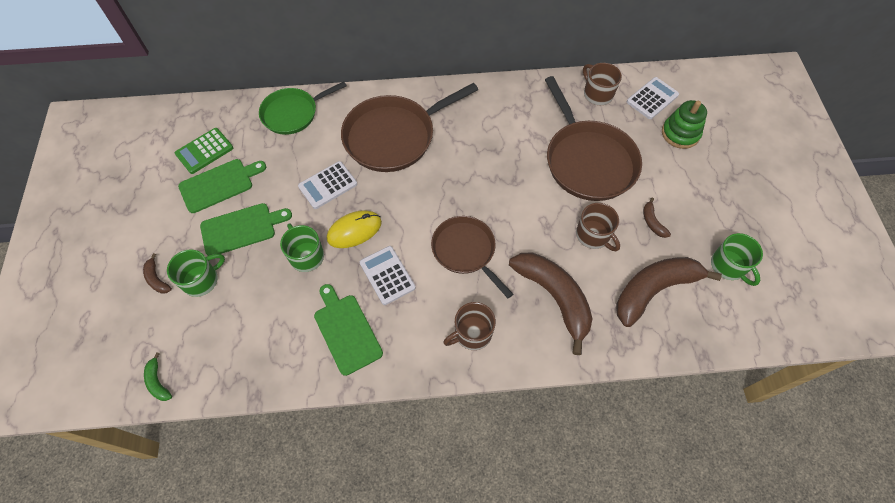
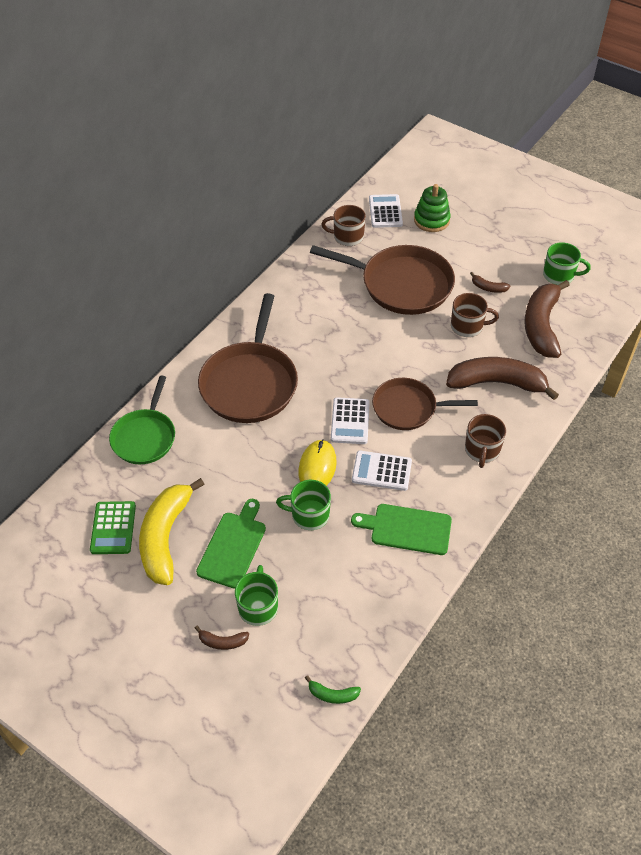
camera: 50 degrees left, 10 degrees down
(219, 184) = (166, 537): green cutting board -> yellow banana
(328, 185) = (252, 458): white calculator -> white calculator (350, 421)

